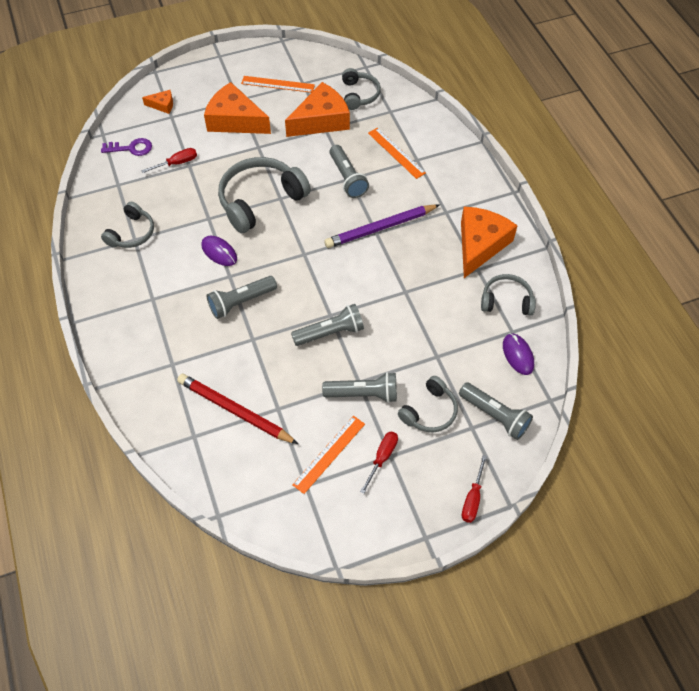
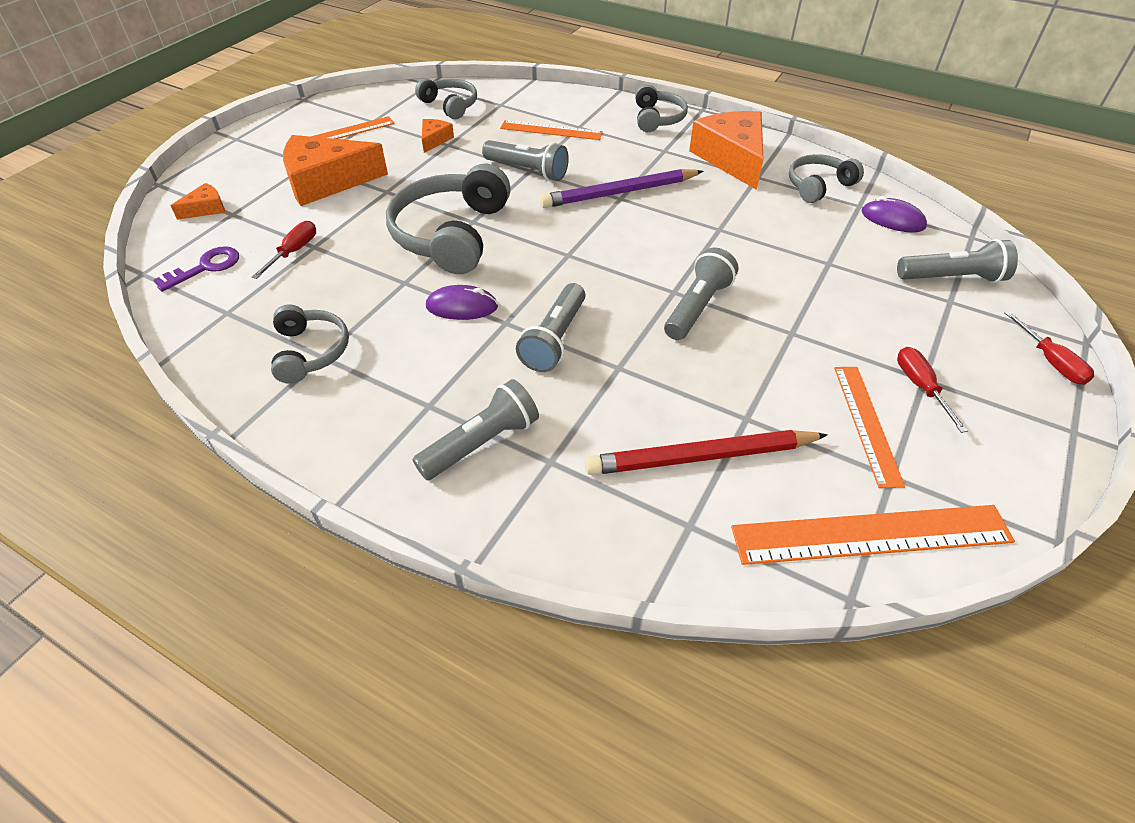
camera: 40 degrees left, 10 degrees down
(261, 500) = (871, 534): none -> orange ruler
(321, 120) = (434, 140): orange cheese -> orange cheese, size x0.46
(363, 394) = (813, 340): grey flashlight -> grey flashlight (481, 443)
(380, 228) = (619, 192): purple pencil -> purple pencil turned 45 degrees clockwise
(429, 411) = (895, 313): grey headphones -> grey headphones (657, 118)

